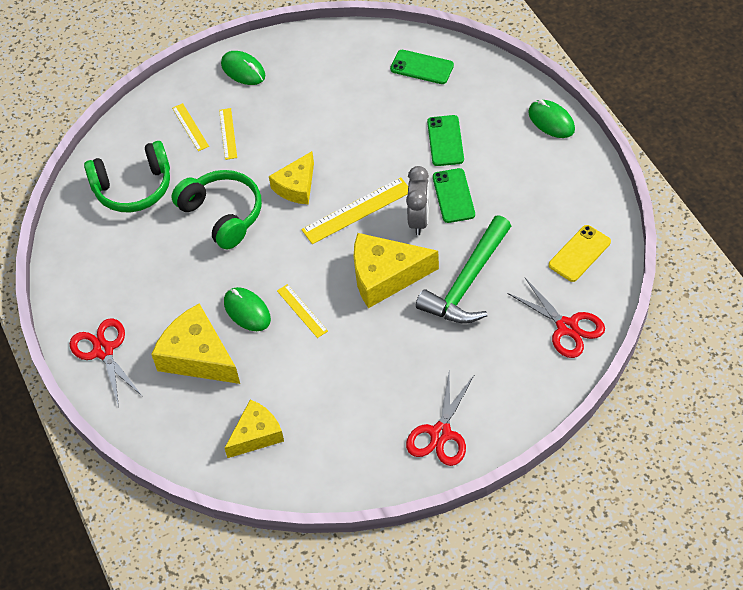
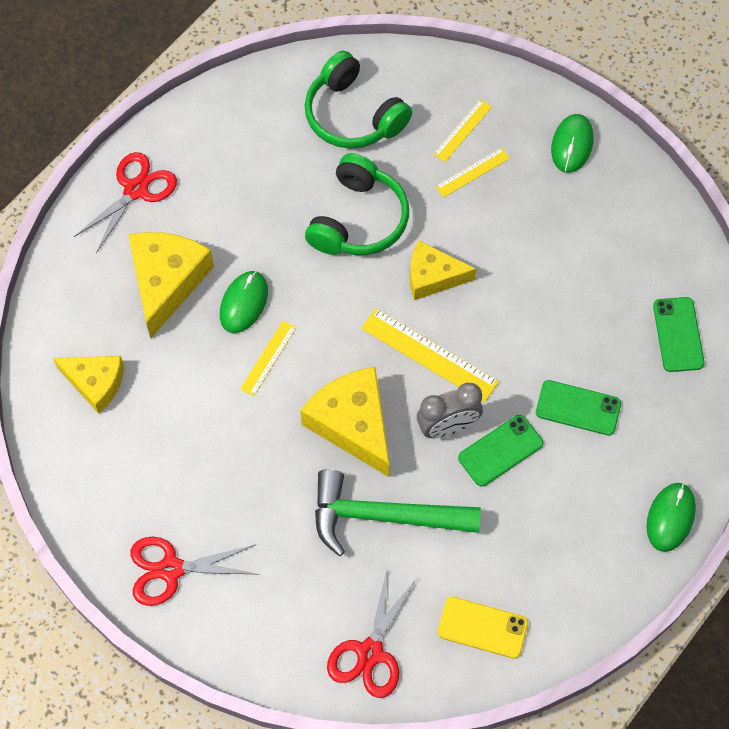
camera: 60 degrees right, 10 degrees up
(445, 141) = (578, 408): green phone -> green phone turned 45 degrees clockwise

